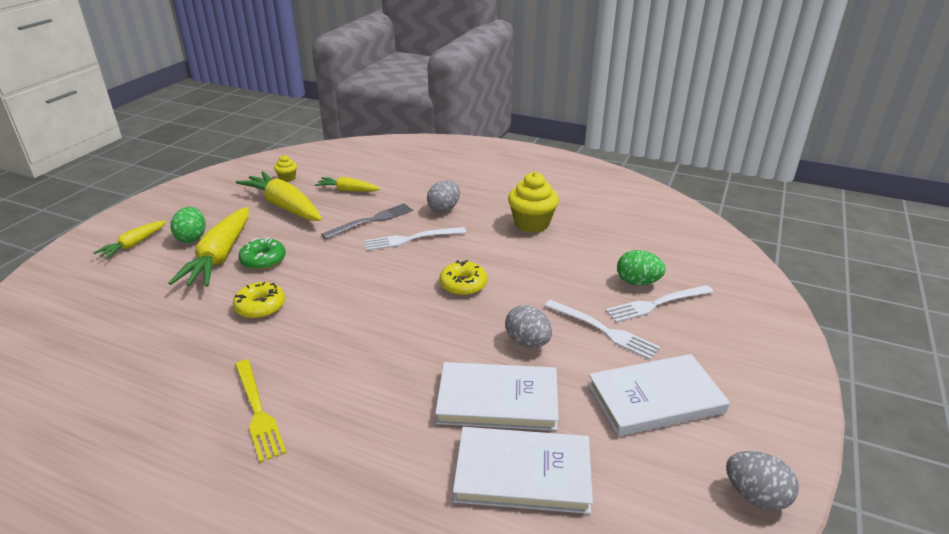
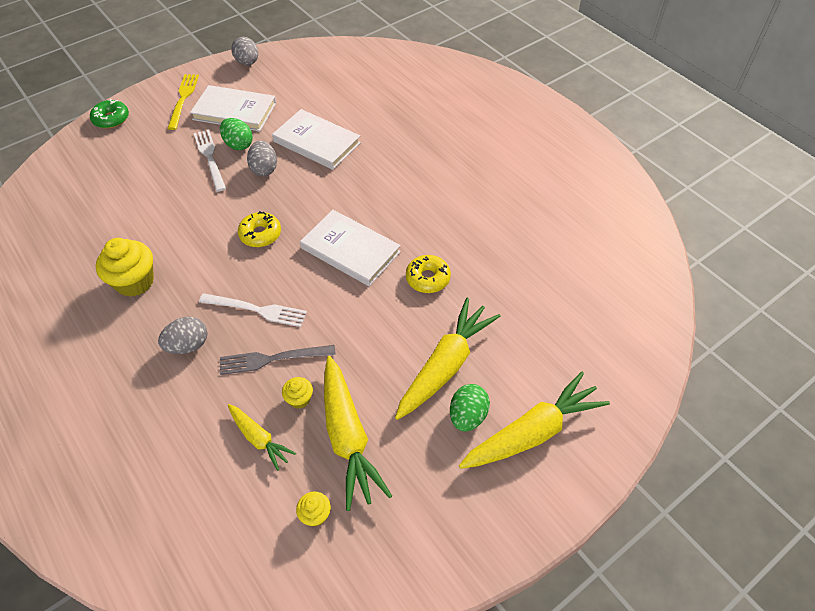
camera: 150 degrees left, 20 degrees up
(133, 245) = (533, 432): yellow carrot -> yellow carrot, size x1.82
(258, 411) = (457, 188): yellow fork -> yellow fork (183, 99)
(263, 260) = (406, 341): green donut -> green donut (111, 119)
(333, 210) = (299, 399): none -> yellow cupcake
(523, 473) = (337, 106): white book -> white book (350, 250)
(637, 282) = (139, 183): green egg -> green egg (238, 144)
(656, 304) = (153, 161): white fork -> none

